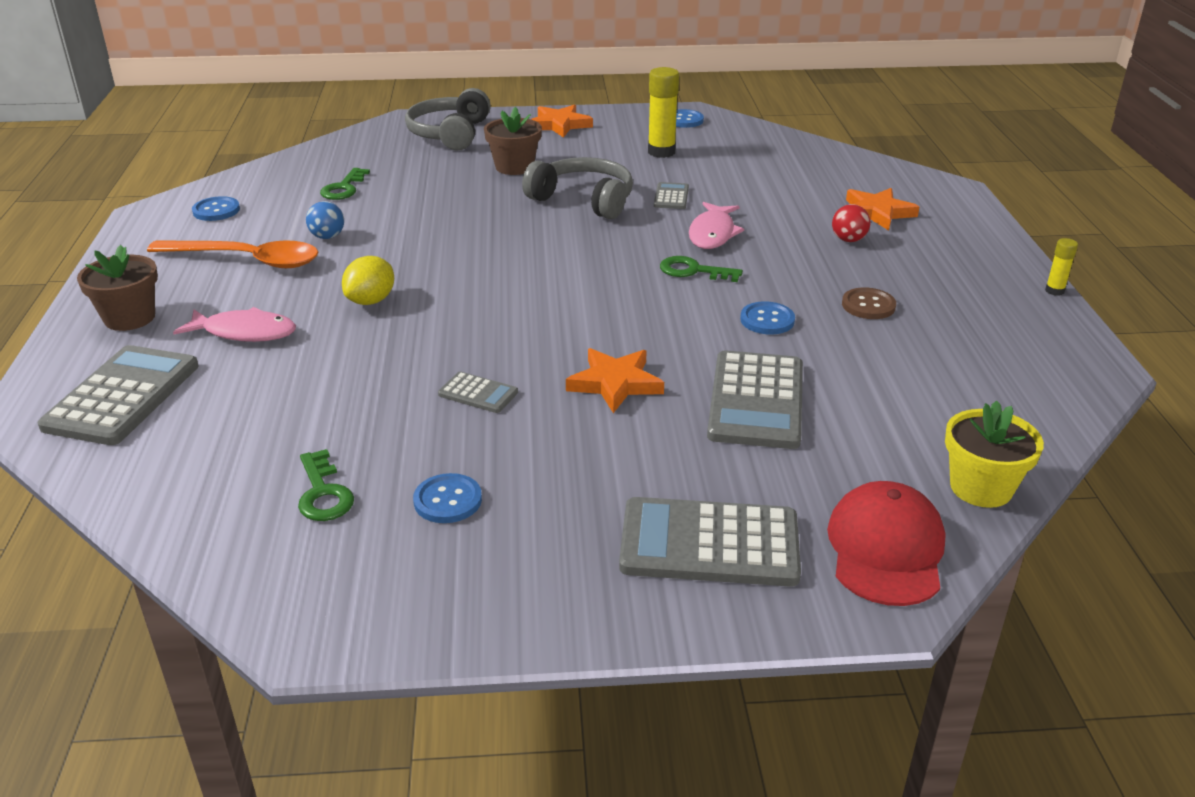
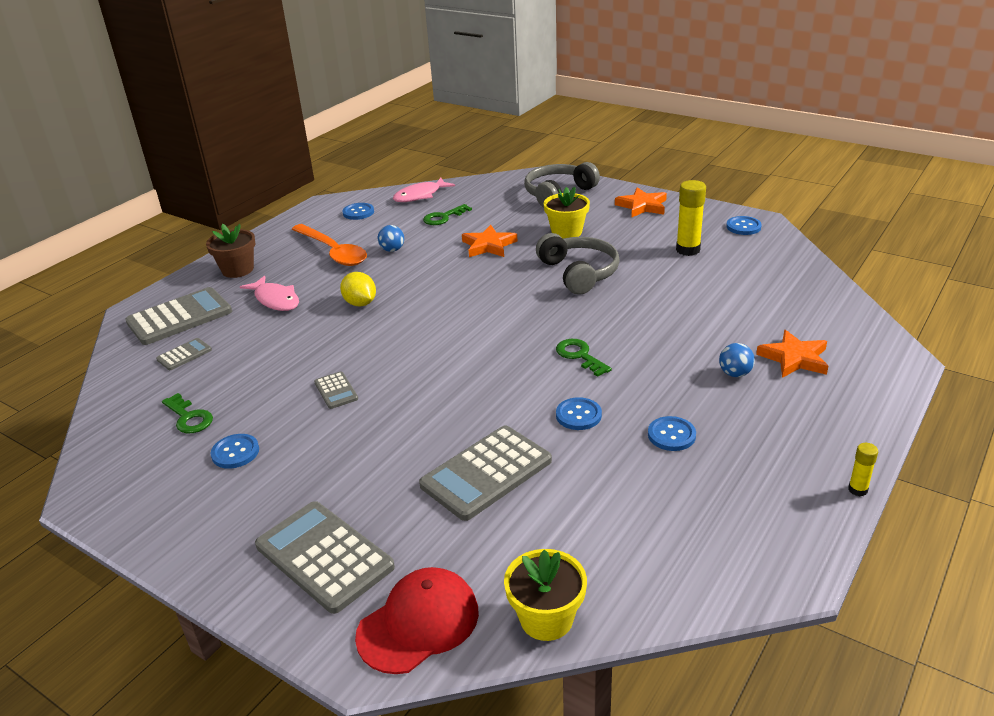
camera: 40 degrees right, 0 degrees up
(323, 493) = (189, 418): green key -> green key turned 60 degrees counterclockwise
(371, 301) = (360, 303): yellow lemon -> yellow lemon turned 75 degrees clockwise
(514, 167) = (566, 232): brown flower pot -> yellow flower pot
(615, 383) = (418, 419): orange star -> orange star (489, 245)
(671, 197) = (645, 290): grey calculator -> grey calculator (184, 355)
(712, 234) = (634, 331): pink fish -> pink fish (420, 195)
(848, 240) = (735, 374): red ball -> blue ball
(868, 305) = (671, 435): brown button -> blue button

